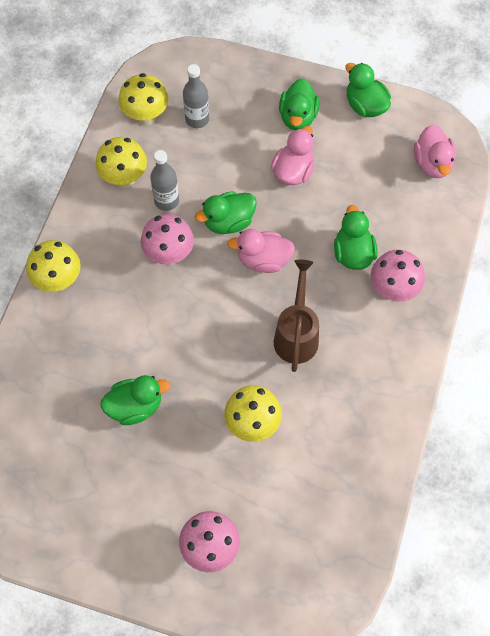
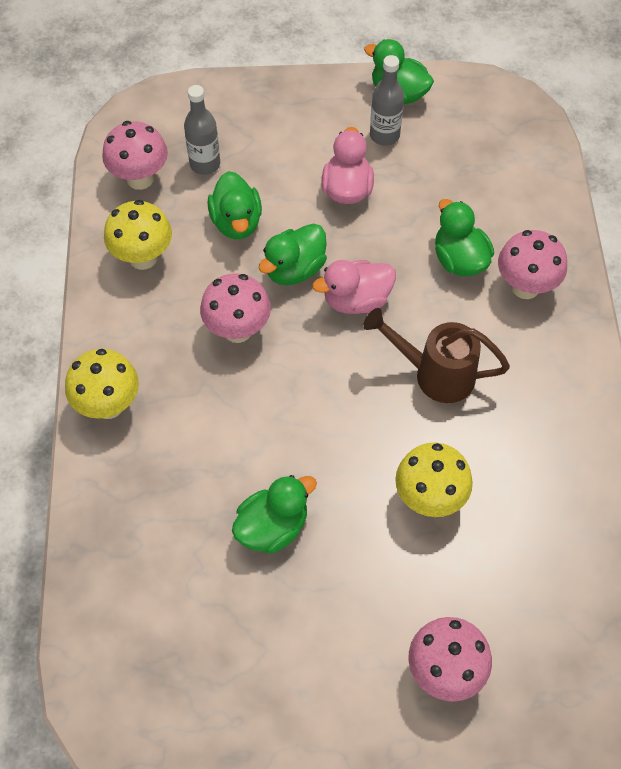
camera: 20 degrees left, 5 degrees down
(146, 116) = (140, 178): yellow mushroom -> pink mushroom
(166, 201) = (207, 268): grey bottle -> grey bottle (384, 135)
(296, 334) = (435, 374): brown watering can -> brown watering can turned 60 degrees counterclockwise
(298, 117) = (325, 127): green duck -> green duck (236, 222)
(432, 163) = (504, 134): pink duck -> none

